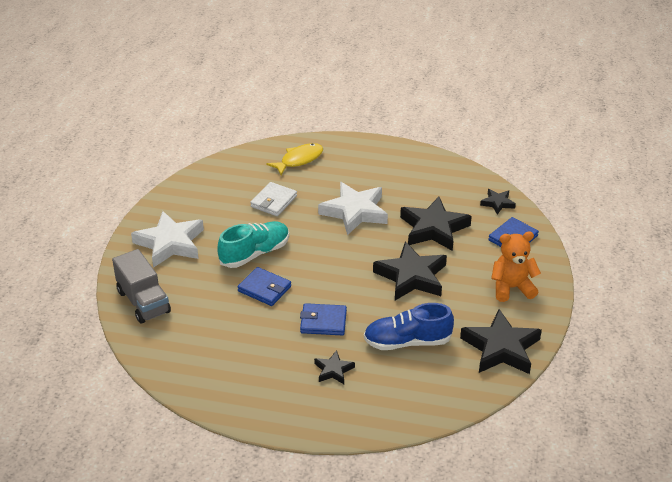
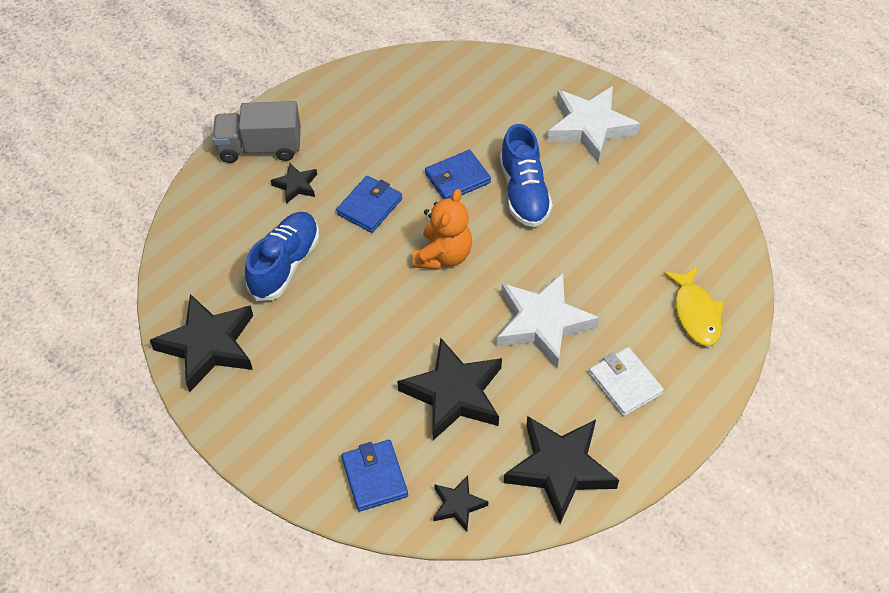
camera: 120 degrees right, 15 degrees up
(143, 302) = (505, 78): grey truck -> grey truck (260, 148)
(255, 253) = (524, 192): turquoise shoe -> blue shoe
(274, 201) = (615, 248): white wallet -> white wallet (625, 383)
(411, 276) = (382, 321): black star -> black star (560, 469)
(511, 288) = (288, 416): orange teddy bear -> orange teddy bear (443, 255)

